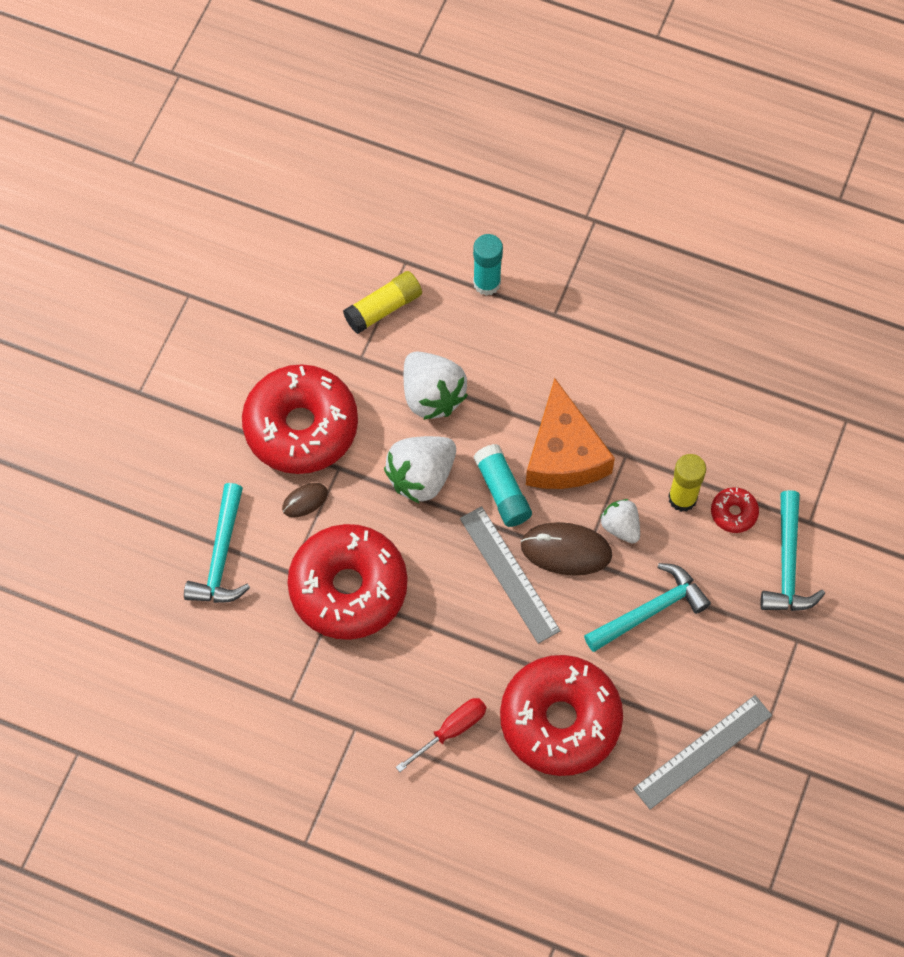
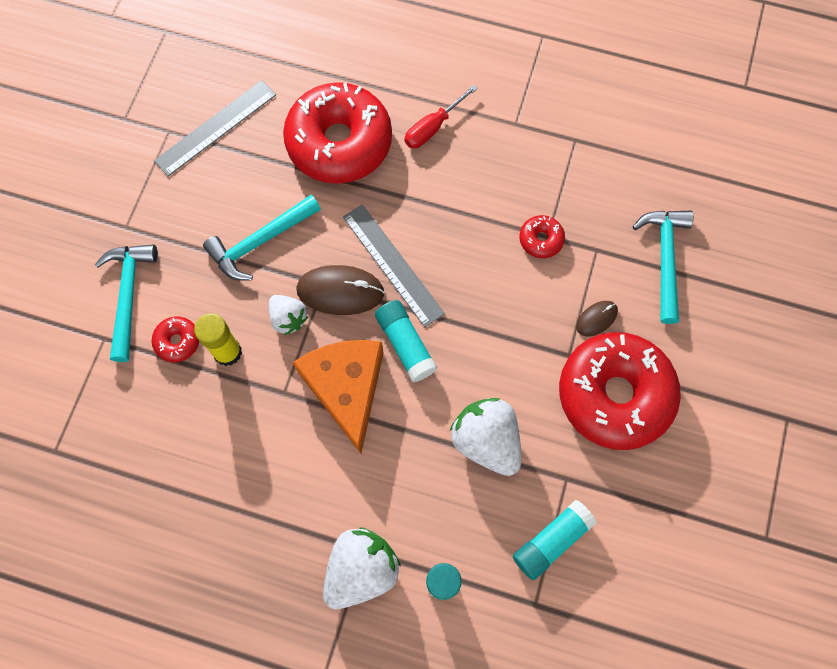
camera: 175 degrees right, 5 degrees up
(348, 588) = (541, 240): red donut -> red donut, size x0.41
(383, 308) = (551, 541): yellow glue stick -> turquoise glue stick
(421, 477) = (486, 352): white strawberry -> white strawberry (361, 570)

